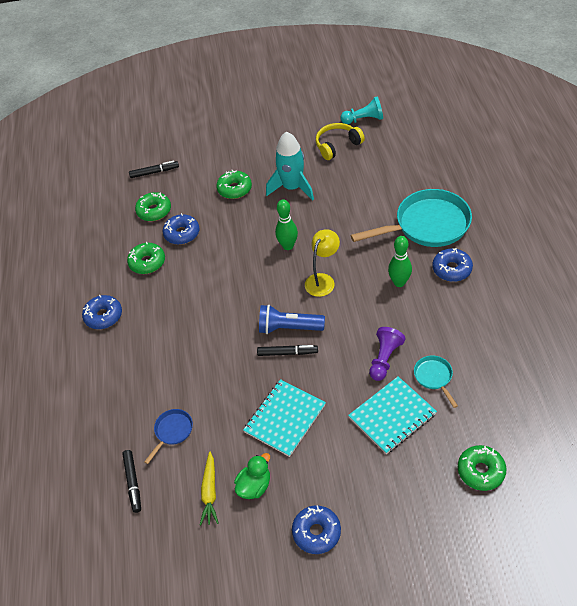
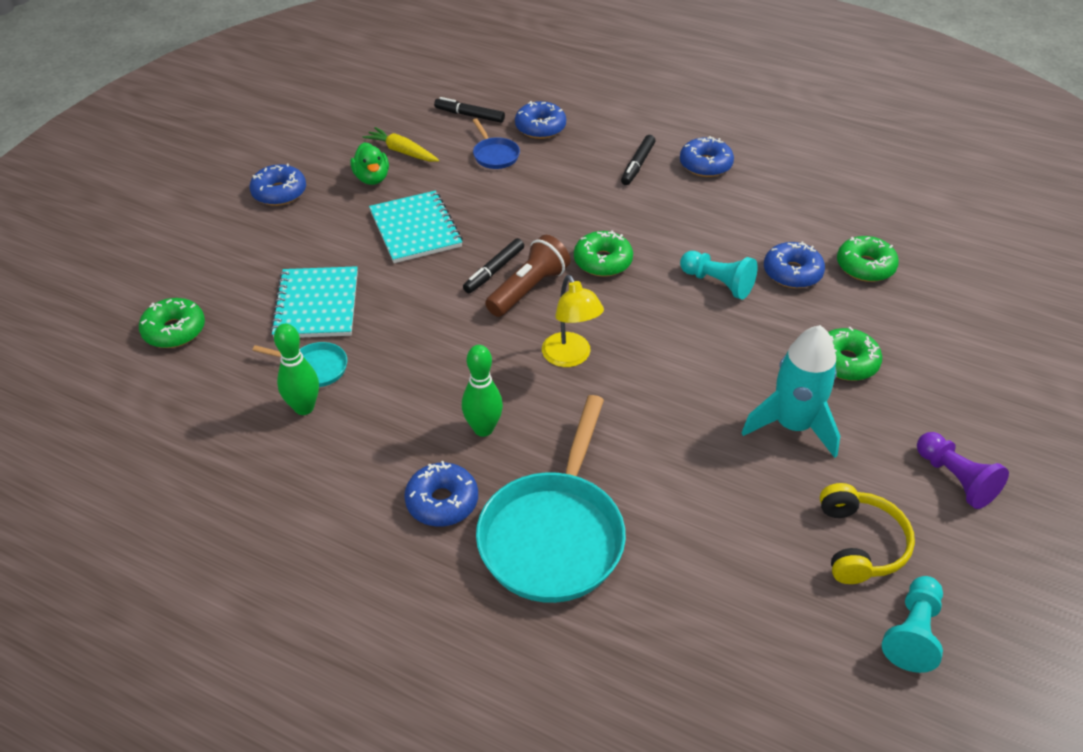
camera: 120 degrees right, 5 degrees down
(119, 427) = (540, 127): none -> blue donut
(147, 262) = (764, 225): green donut -> green donut (602, 261)
(154, 172) = (959, 299): black marker -> black marker (637, 165)
(215, 256) = (718, 283): none -> turquoise pawn
(288, 246) = (668, 357): green bowling pin -> green bowling pin (304, 408)
(289, 328) = (528, 289): blue flashlight -> brown flashlight
(384, 359) = (390, 342): purple pawn -> purple pawn (955, 479)

